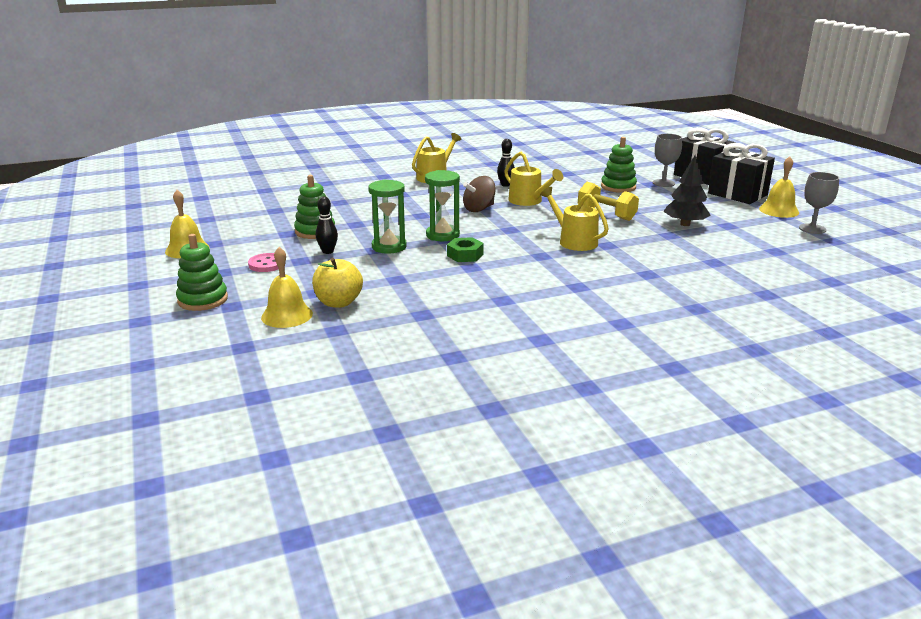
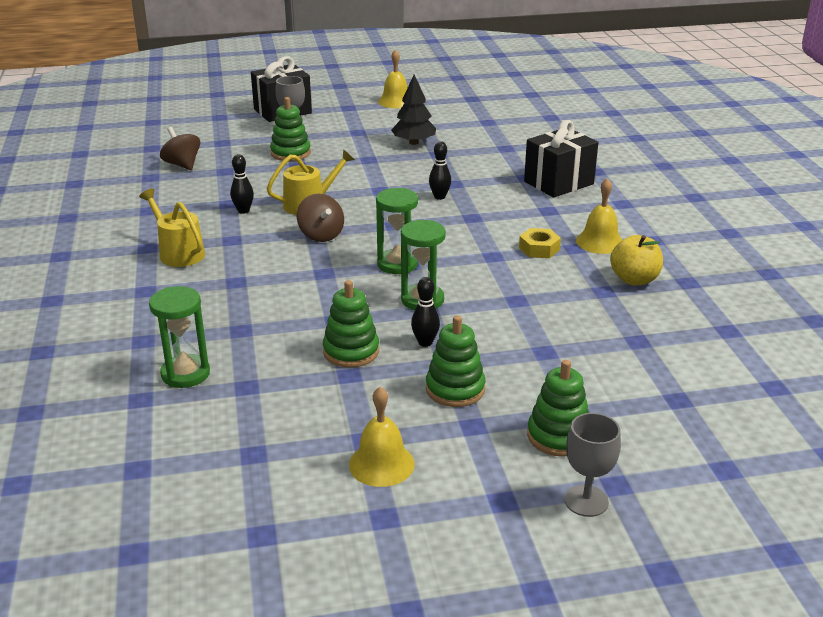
camera: 80 degrees left, 5 degrees up
(267, 264) = (455, 389): pink button -> green stacking toy
(287, 315) = (603, 372): yellow bell -> yellow bell (600, 242)
(289, 195) = (185, 374): none -> green hourglass
(338, 302) = (573, 338): yellow apple -> yellow apple (634, 279)
(465, 255) = (460, 256): green nut -> none
(493, 285) = (539, 249): none -> yellow nut
(568, 162) = (182, 165): none -> brown spinning top
(574, 241) = (439, 197): yellow watering can -> black bowling pin
(606, 214) = (371, 171): yellow dumbbell -> none
(737, 194) = (345, 107): black gift -> black gift (558, 183)
(812, 229) = (444, 99): grey goblet -> grey goblet (586, 501)

